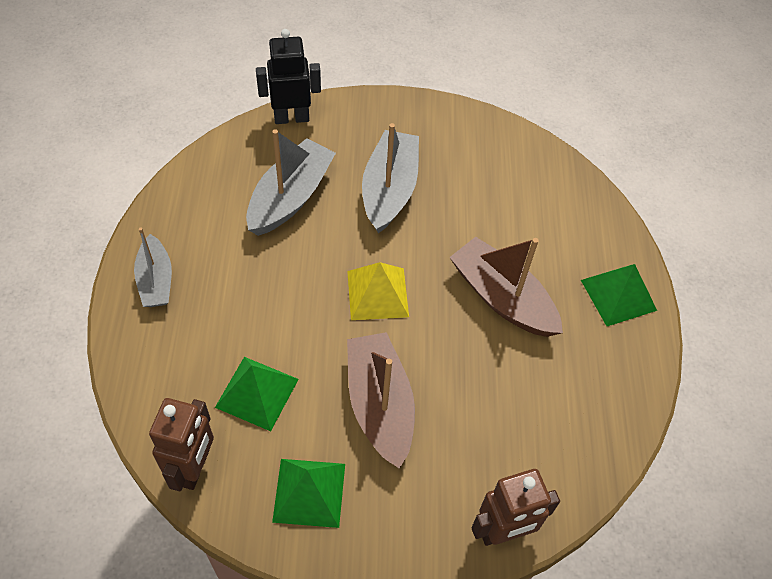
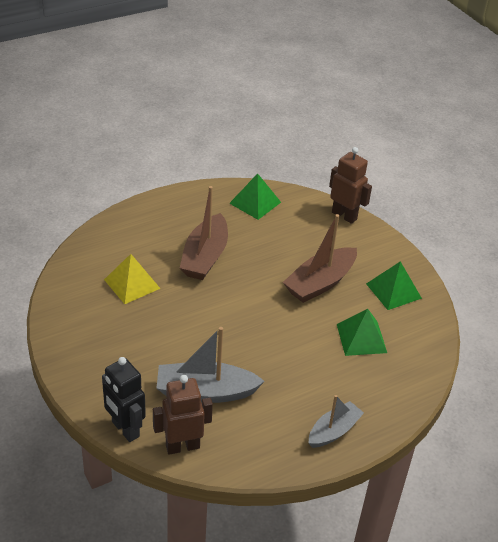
camera: 120 degrees left, 15 degrees down
(194, 468) = (427, 343): brown robot -> brown robot (182, 446)
(377, 293) = (248, 313): yellow pyramid -> yellow pyramid (132, 284)
(389, 189) = (157, 340): grey boat -> none
(618, 295) = (163, 211): green pyramid -> green pyramid (255, 202)

